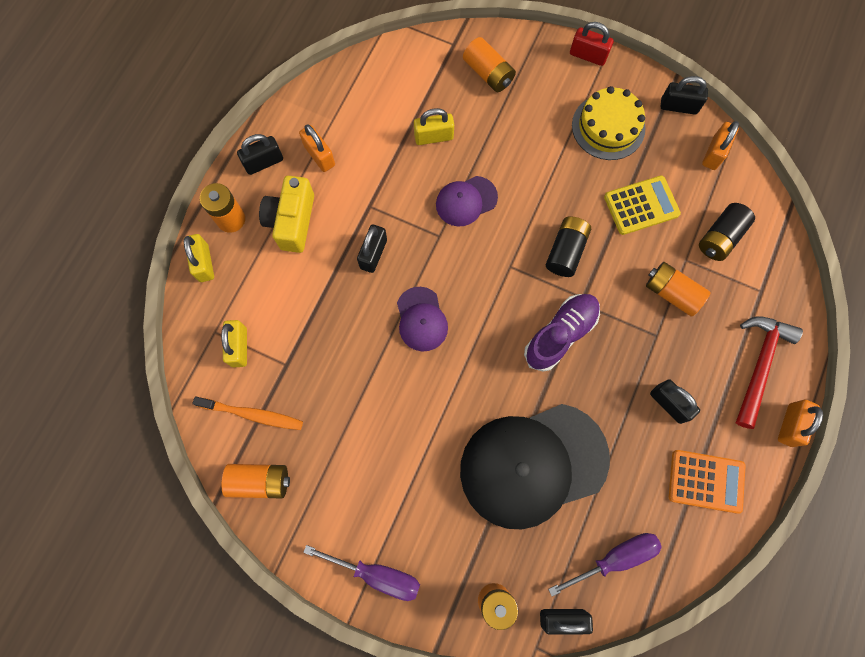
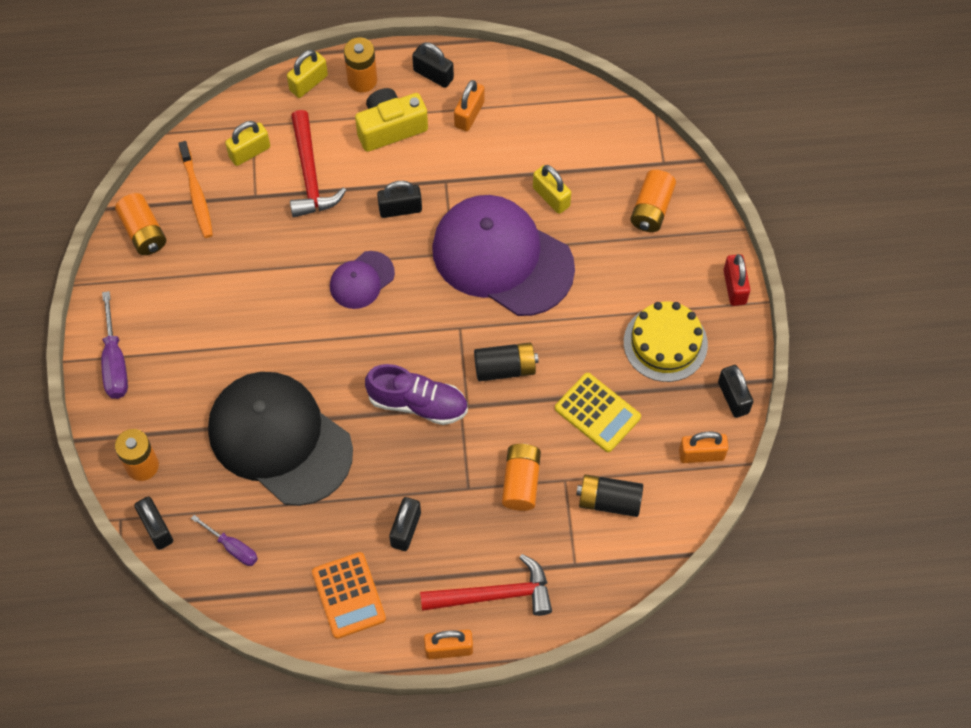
camera: 60 degrees right, 10 degrees down
(294, 308) = (310, 174): none -> red hammer
(466, 201) = (502, 258): purple cap -> purple cap, size x2.14
(614, 558) = (232, 547): purple screwdriver -> purple screwdriver, size x0.66

